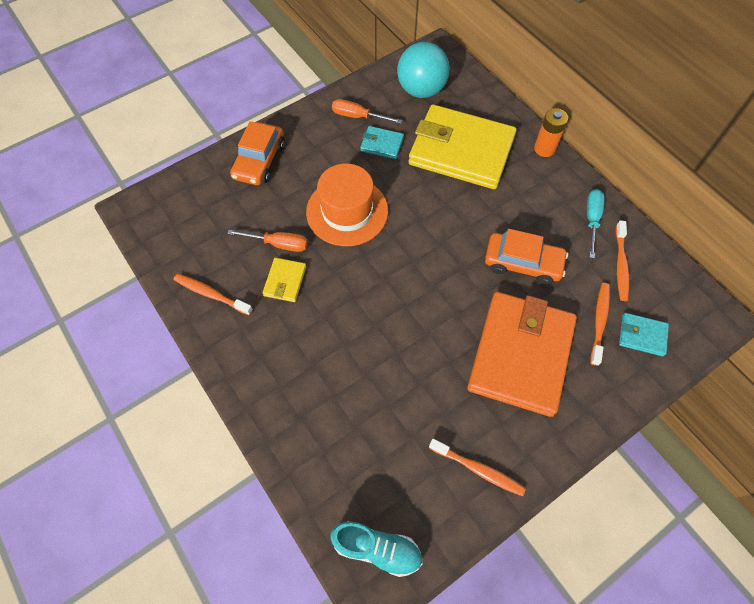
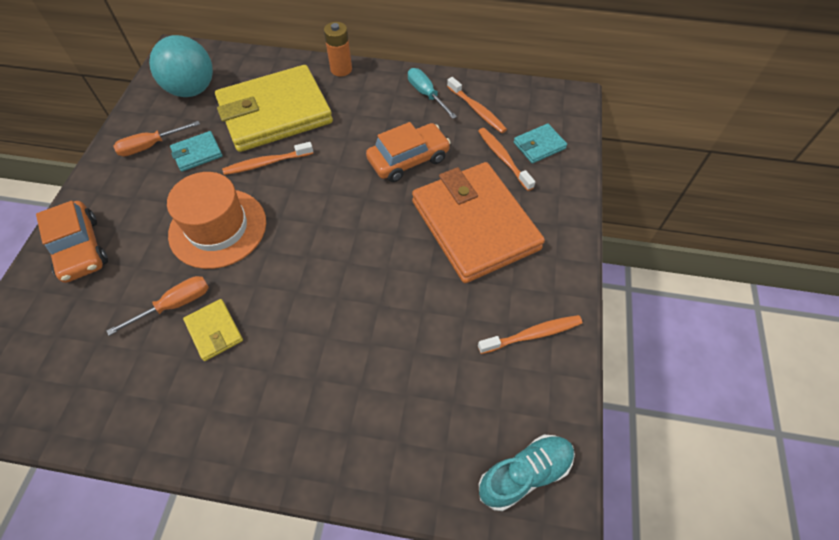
camera: 45 degrees left, 5 degrees down
(211, 294) = (144, 406): orange toothbrush -> orange toothbrush (266, 163)

